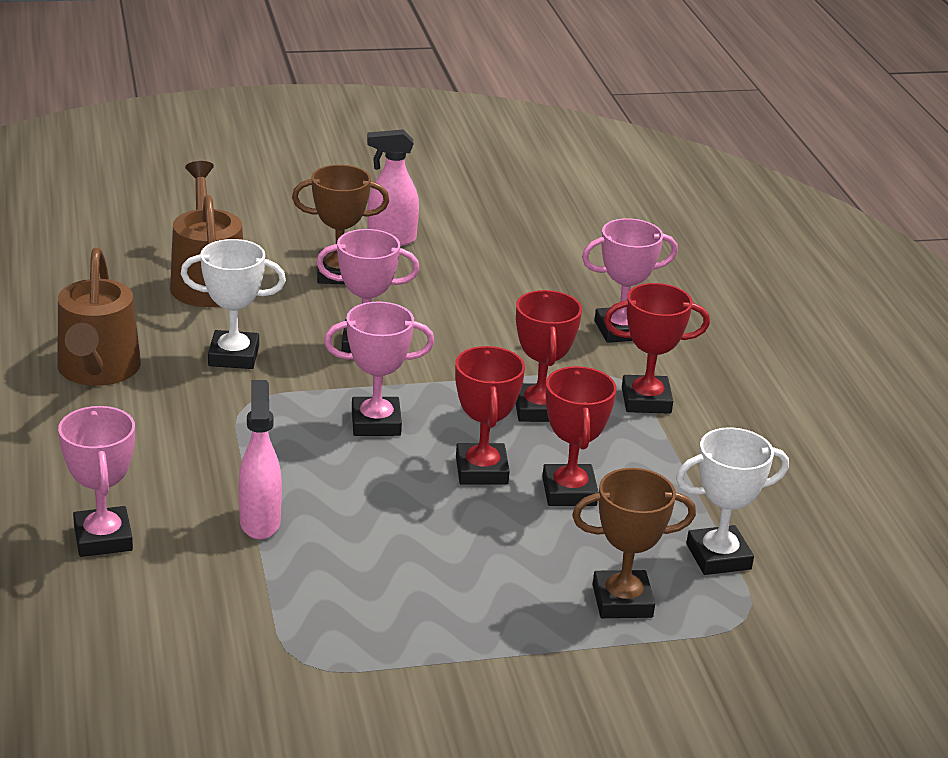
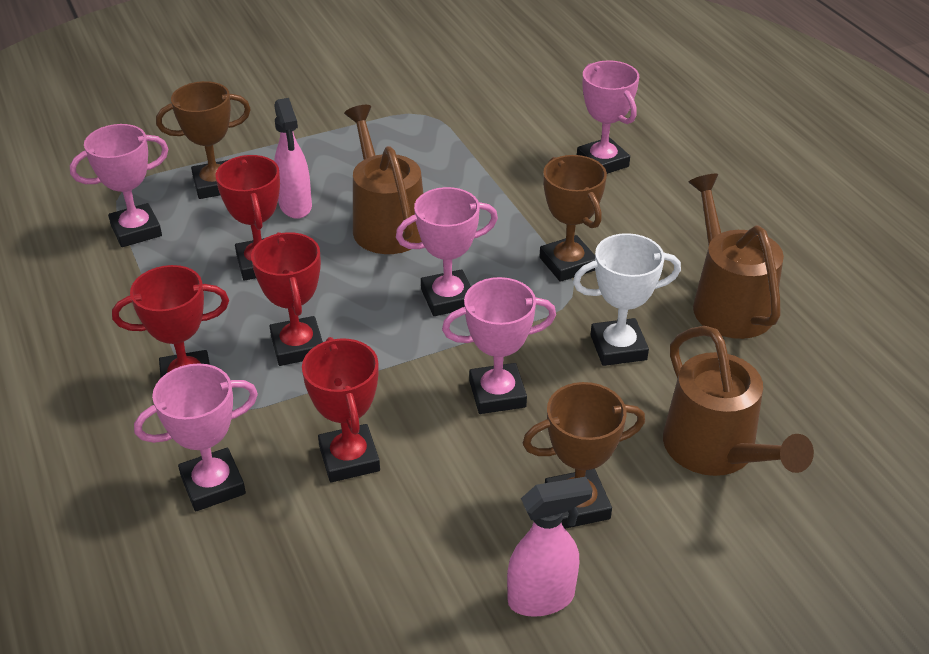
camera: 170 degrees right, 10 degrees up
(231, 432) = (568, 264): none -> brown trophy
(260, 522) = (500, 193): pink spray bottle -> pink spray bottle (295, 206)
(414, 510) = (386, 224): none -> brown watering can
(481, 470) = (340, 269): red trophy -> red trophy (349, 458)
(718, 557) = (136, 230): white trophy -> pink trophy

